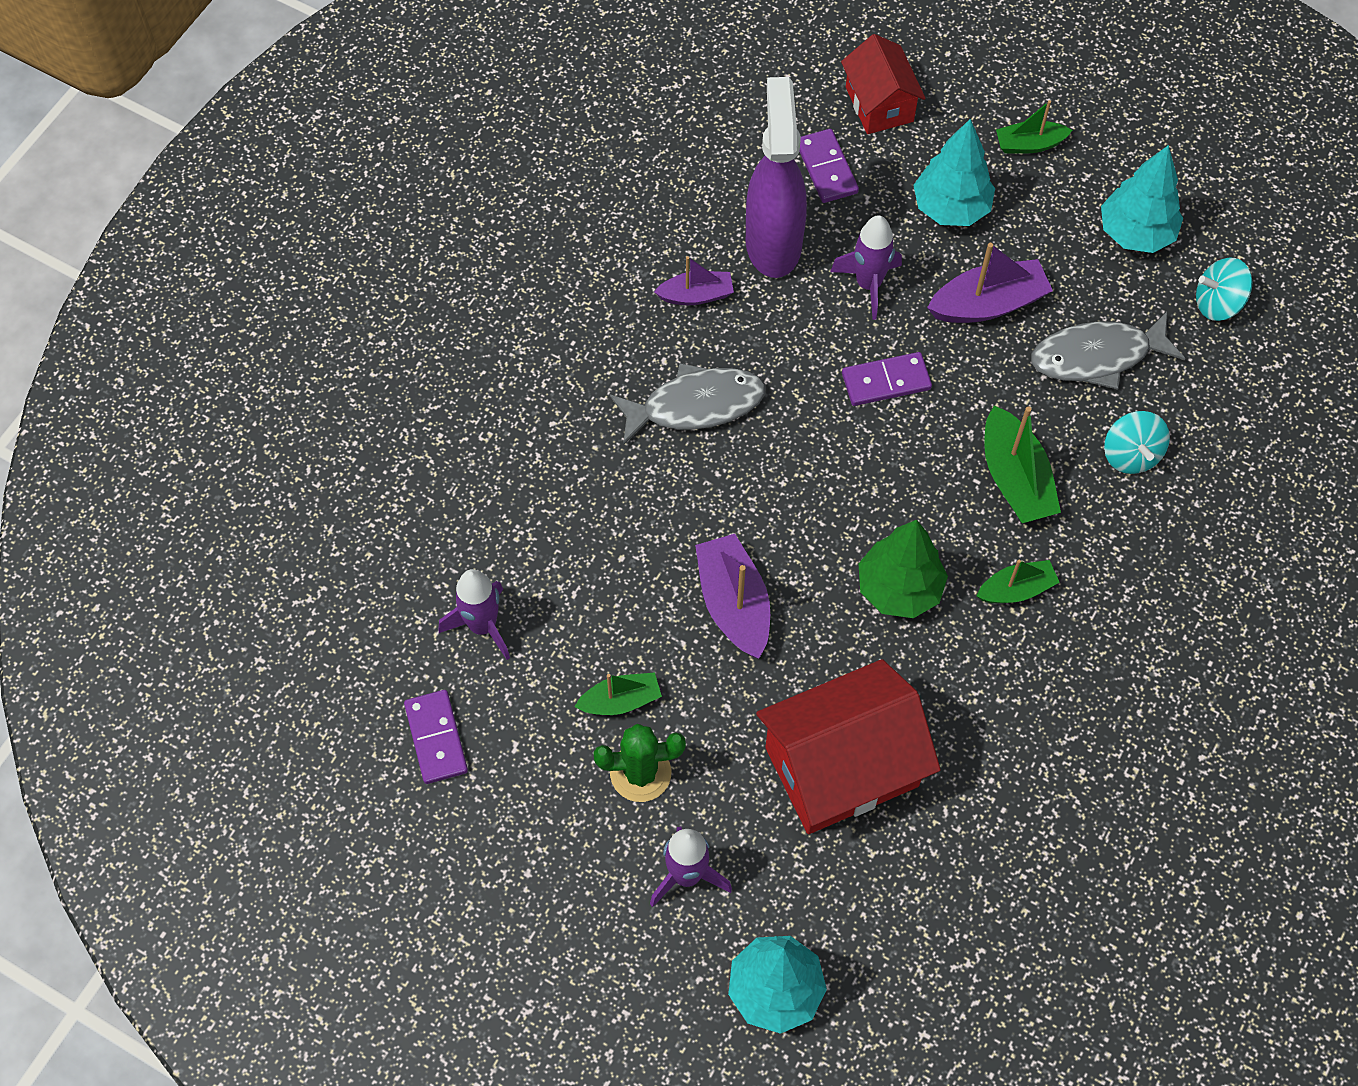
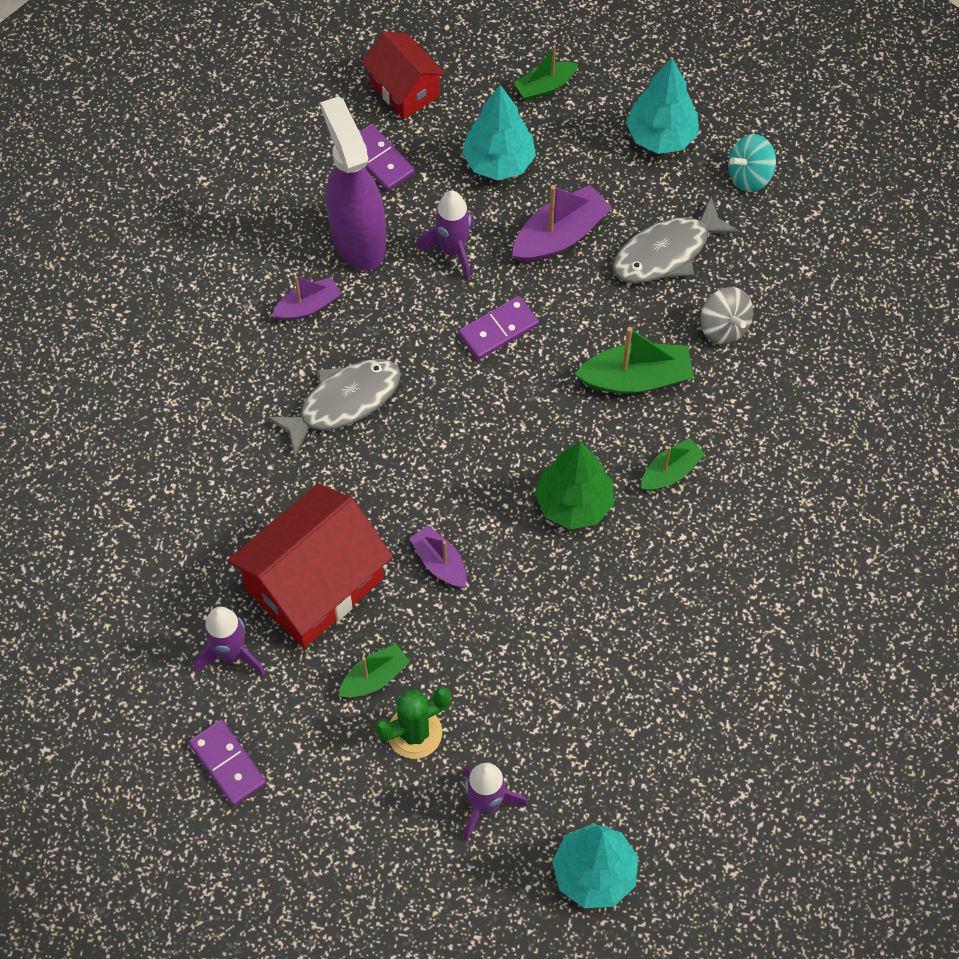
camera: 20 degrees left, 0 degrees up
(733, 604) = (440, 562): purple boat -> purple boat, size x0.63
(842, 767) = (581, 669): red house -> red house (315, 585)
(1015, 478) = (636, 378): green boat -> green boat turned 60 degrees counterclockwise
(1131, 454) = (724, 327): turquoise spinning top -> grey spinning top

